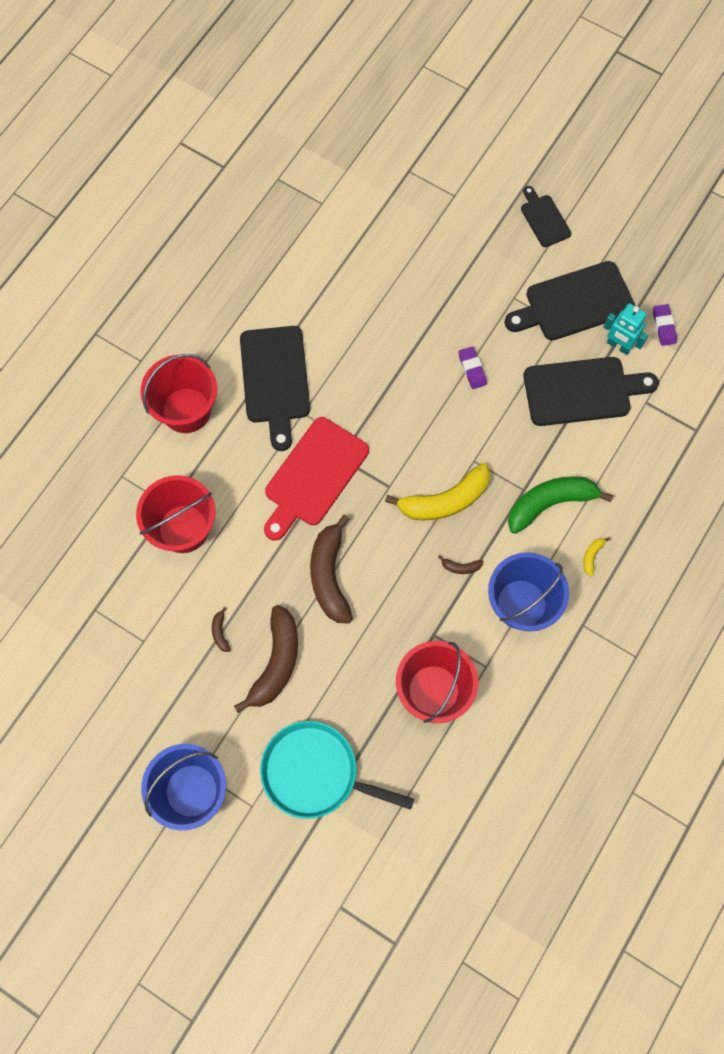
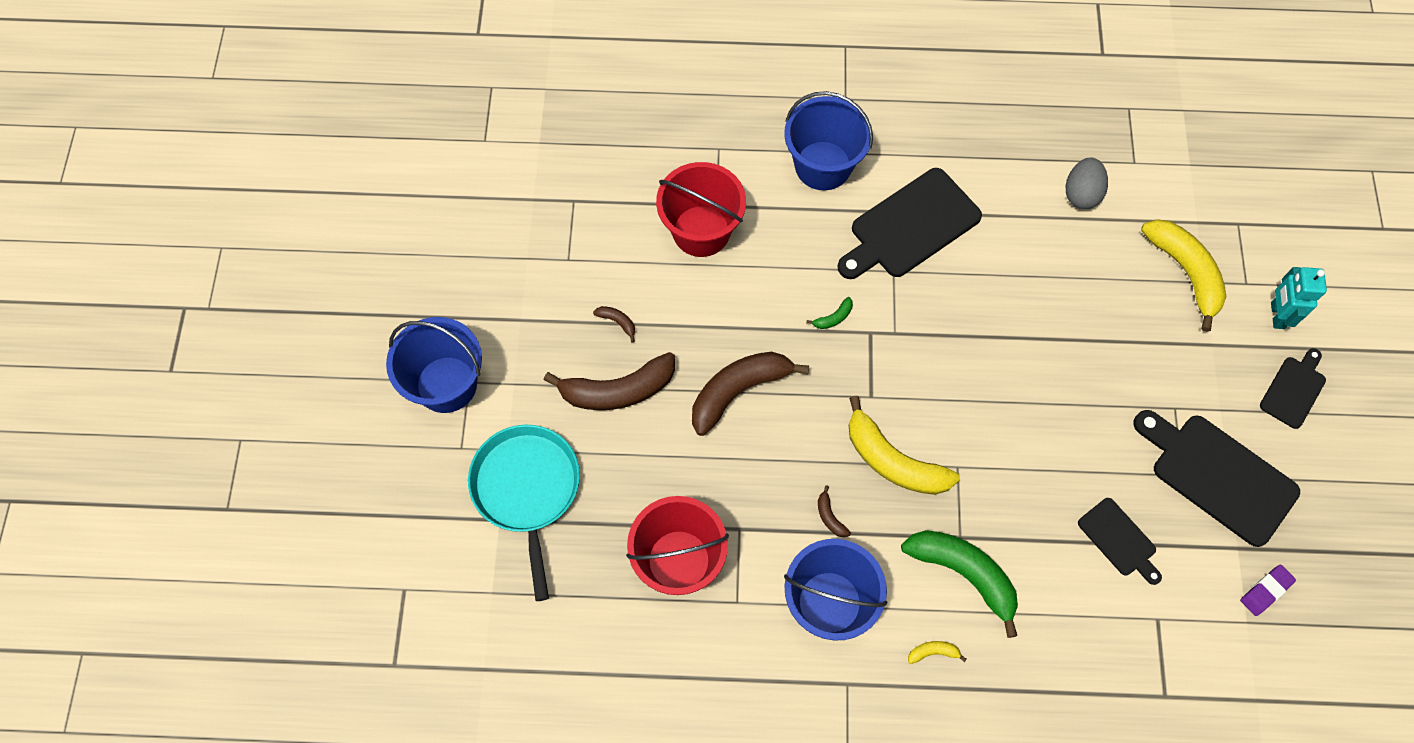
camera: 60 degrees right, 5 degrees down
(186, 410) = (823, 166): red bucket -> blue bucket
(220, 632) = (617, 322): brown banana -> brown banana turned 75 degrees clockwise
(313, 476) = (833, 318): red cutting board -> green banana
(323, 252) = (1081, 194): none -> grey egg
(423, 227) = (1185, 272): none -> yellow banana
(472, 369) = (1060, 409): purple eraser -> none
(582, 391) = (1119, 540): black cutting board -> black cutting board, size x0.55
(618, 345) = (1203, 551): turquoise robot -> turquoise robot (1277, 315)

